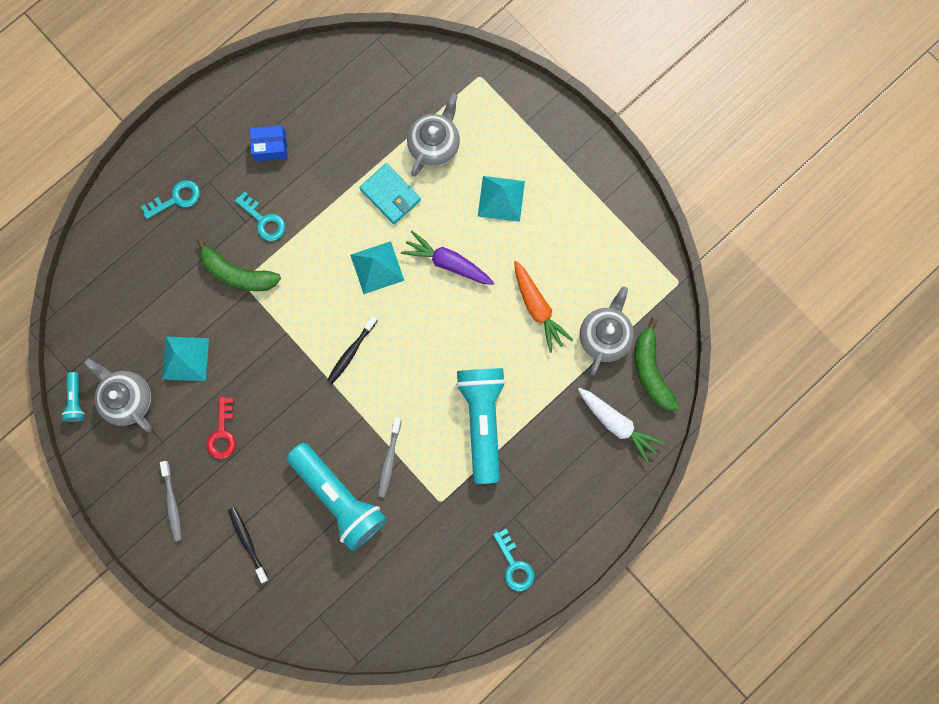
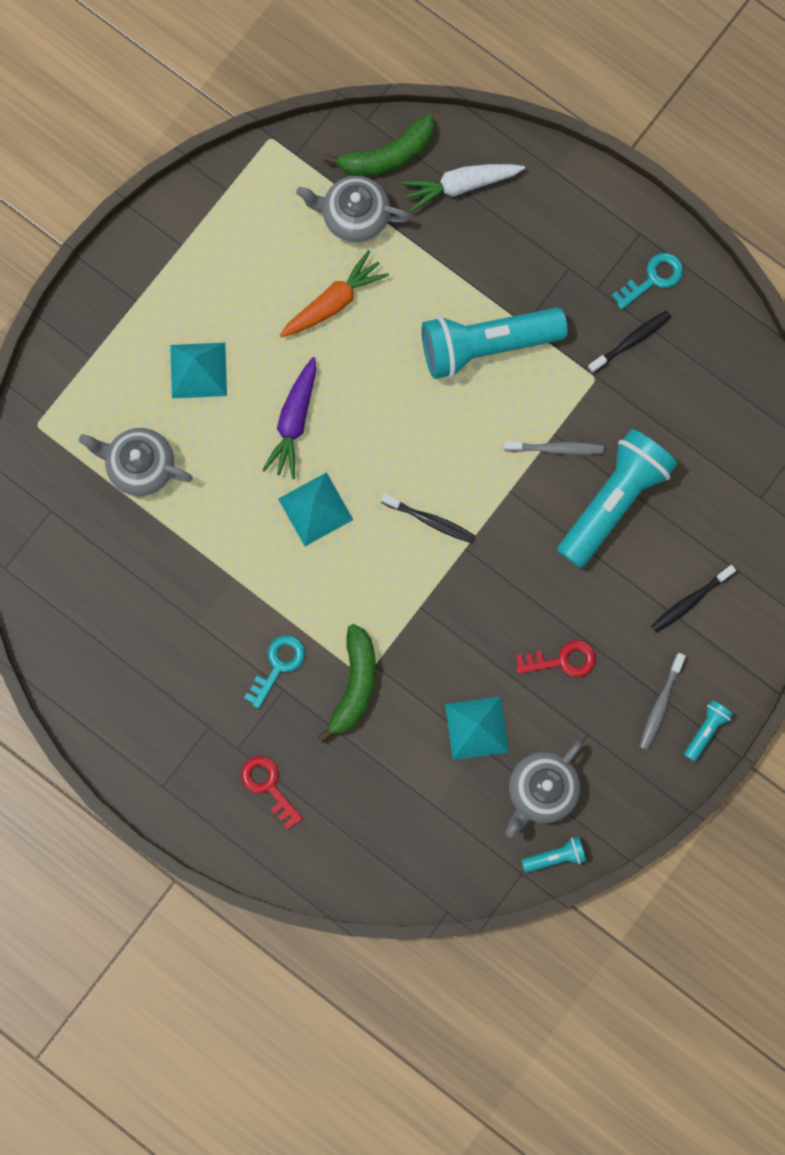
camera: 100 degrees left, 0 degrees up
(145, 535) = (706, 730): none -> turquoise flashlight
(172, 503) = (661, 704): grey toothbrush -> grey toothbrush turned 135 degrees clockwise
(176, 199) = (268, 786): turquoise key -> red key
(270, 147) = (177, 677): blue box -> none
(390, 195) = (217, 510): turquoise wallet -> none
(466, 536) = (631, 341): none -> black toothbrush
(617, 424) = (461, 185): white carrot -> white carrot turned 135 degrees counterclockwise

